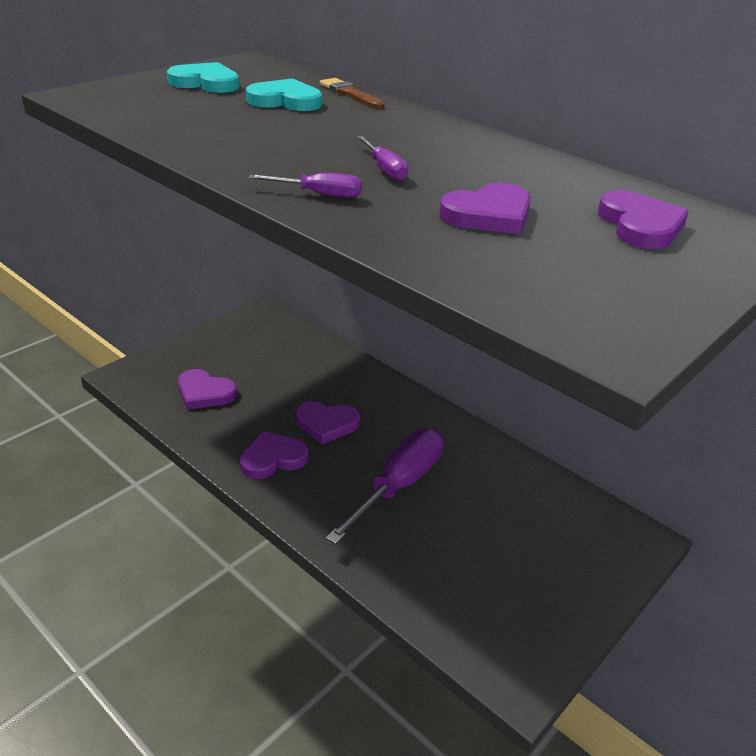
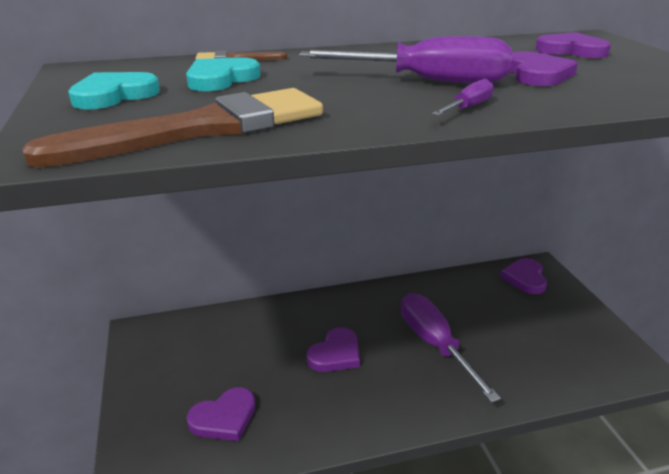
camera: 55 degrees left, 5 degrees down
(161, 120) = (202, 129): none -> brown brush
(273, 458) = (356, 404): purple heart -> purple heart (525, 278)
(384, 169) = (428, 81): purple screwdriver -> purple screwdriver, size x2.22

